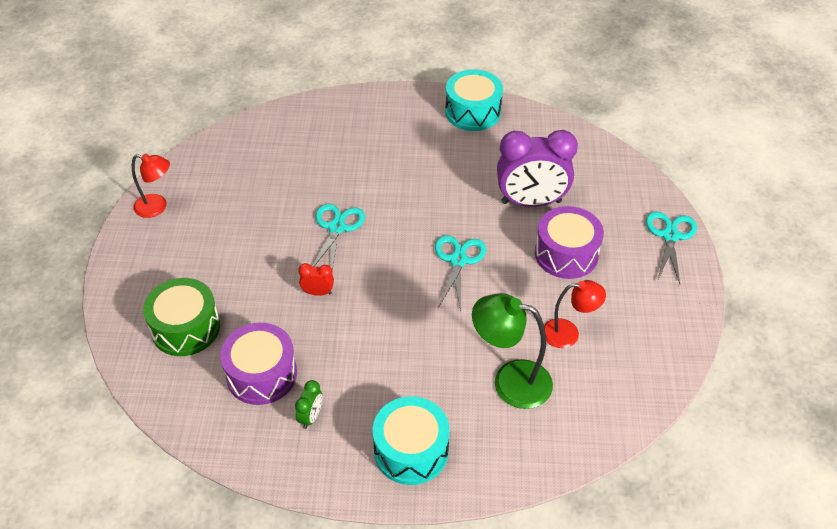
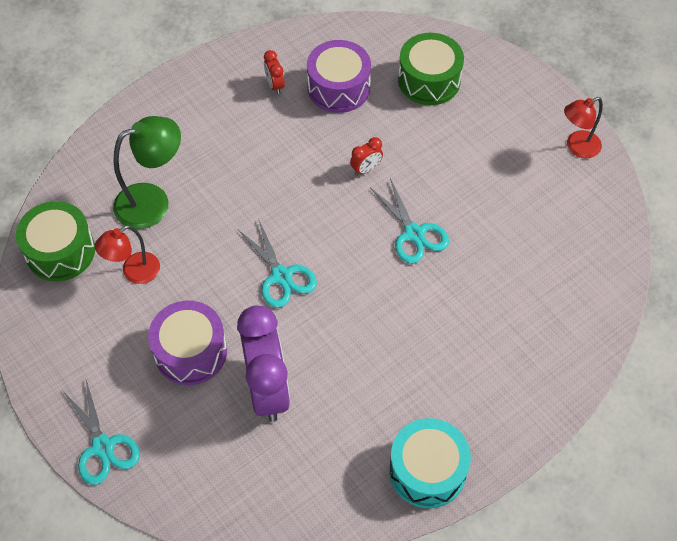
camera: 140 degrees right, 10 degrees up
(311, 417) = (275, 85): green clock -> red clock
(411, 451) = (185, 109): turquoise drum -> none
(531, 202) = (268, 389): purple clock -> purple clock turned 120 degrees clockwise
(619, 390) = (60, 251): none -> green drum

